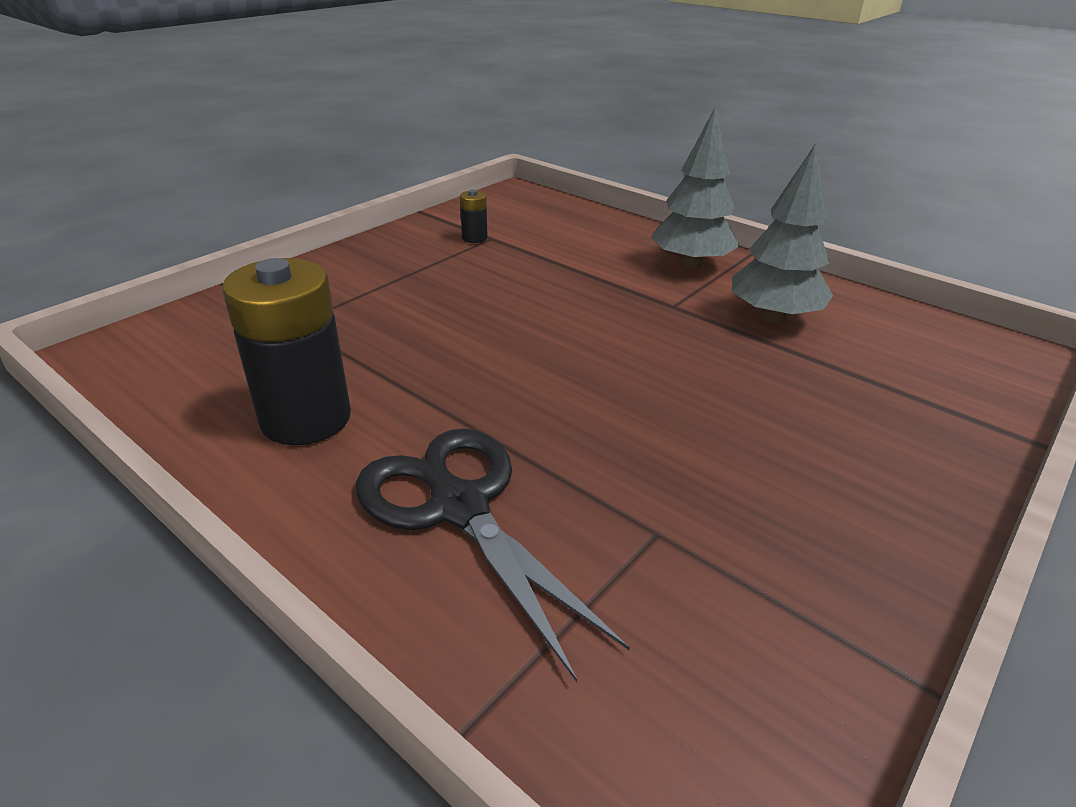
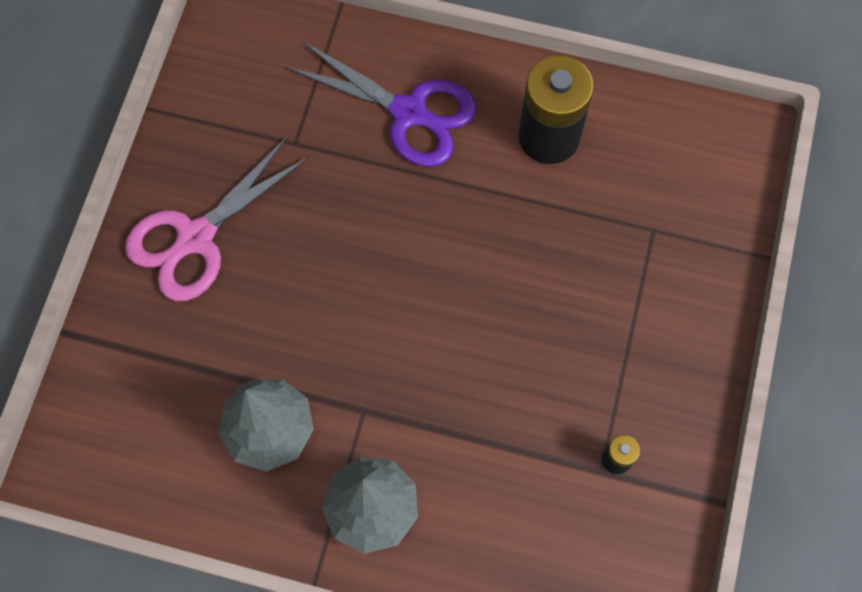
camera: 155 degrees right, 35 degrees up
(457, 505) = (410, 113): black scissors -> purple scissors
(846, 474) = (194, 239): none -> pink scissors

